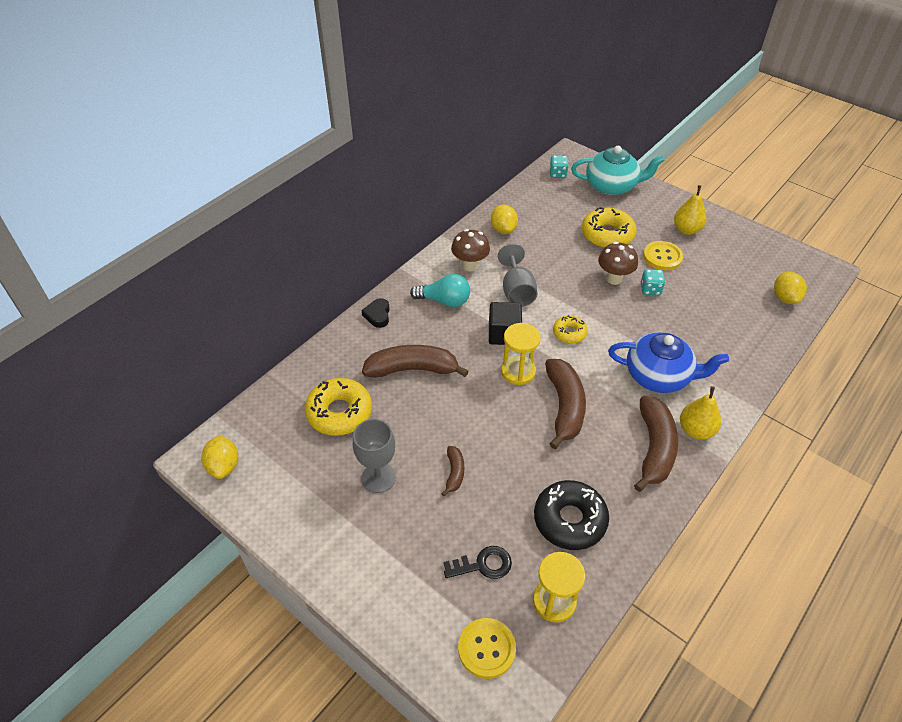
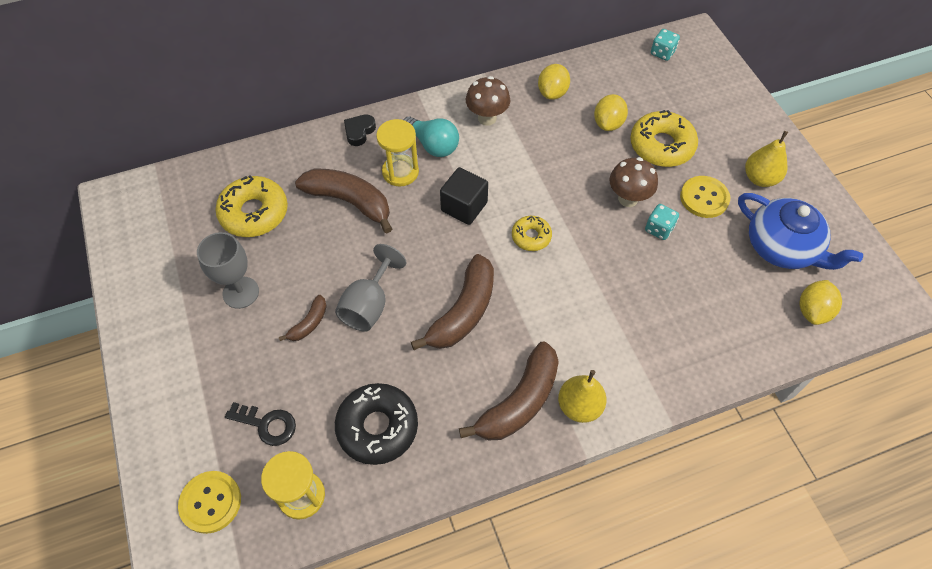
camera: 30 degrees right, 10 degrees up
(224, 466) = (126, 215): yellow lemon -> yellow lemon (608, 123)
(517, 291) = (513, 167): grey goblet -> grey goblet (369, 305)
(518, 371) = (447, 252): yellow hourglass -> yellow hourglass (400, 172)
(612, 186) = (714, 91): turquoise teapot -> none
(659, 376) = (588, 328): blue teapot -> blue teapot (782, 247)

